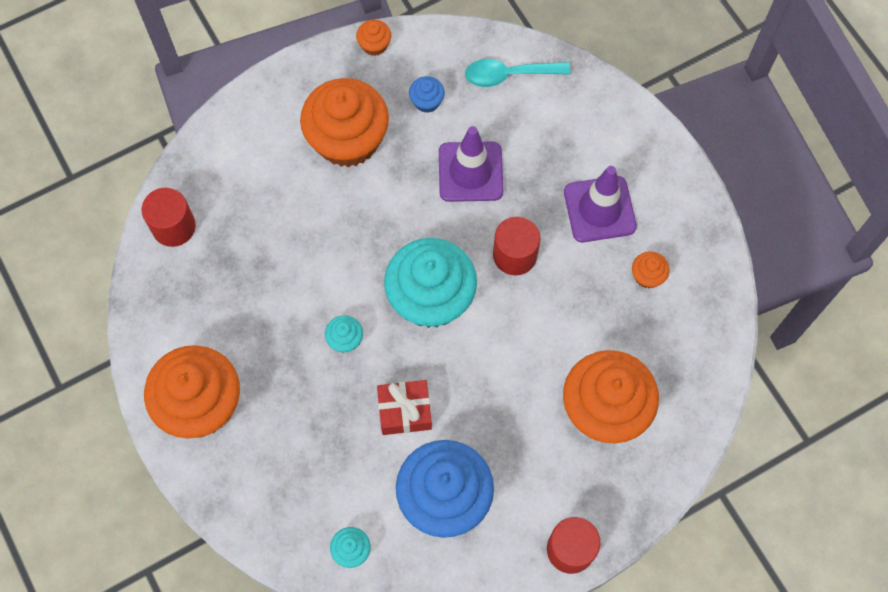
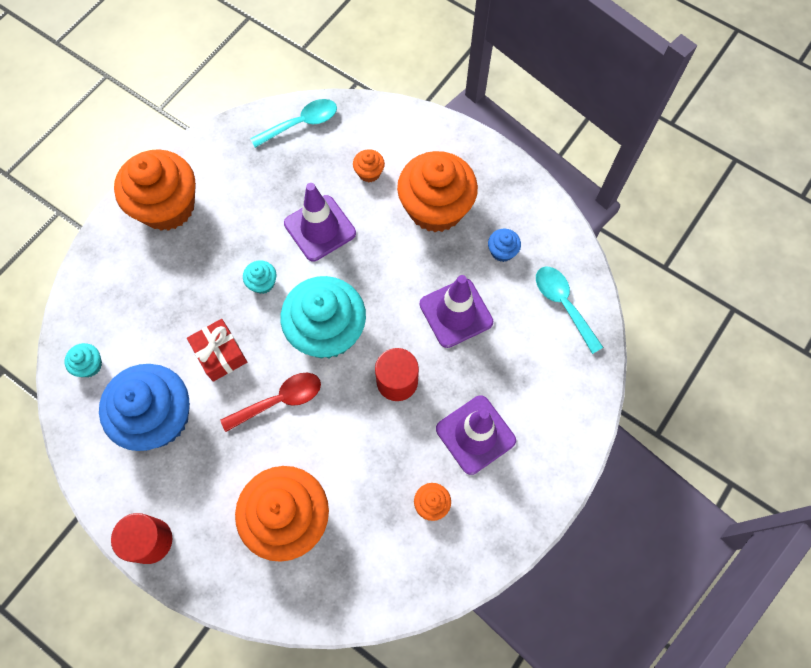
camera: 65 degrees right, 0 degrees up
(174, 227) = (301, 123): red cylinder -> turquoise spoon
(311, 259) = (320, 228): none -> purple traffic cone
(374, 45) = (531, 190): orange cupcake -> orange cupcake (369, 172)
(482, 372) = (280, 400): none -> red spoon

